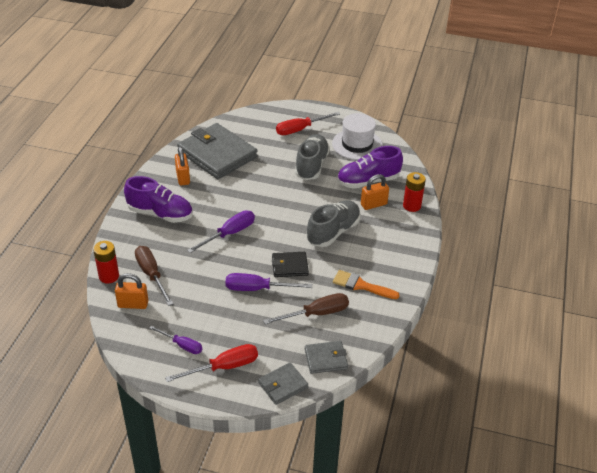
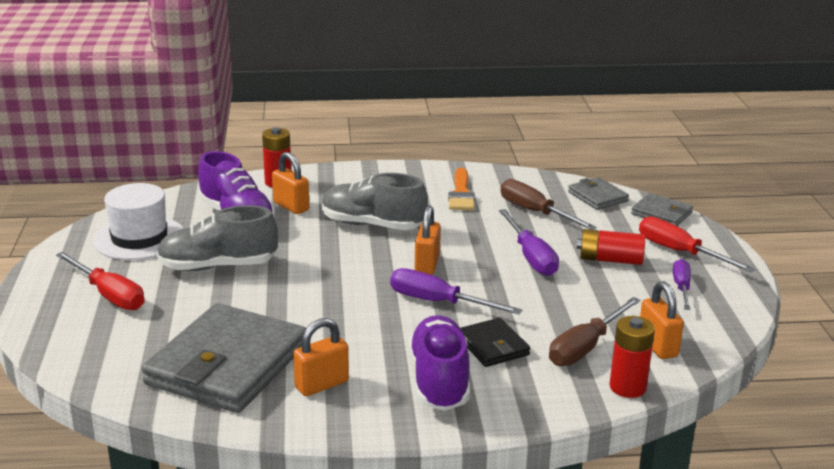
camera: 110 degrees left, 15 degrees down
(234, 325) = (610, 260): none -> red battery
(272, 241) = (427, 265): none -> orange padlock
(289, 266) = (467, 243): black wallet -> black wallet (492, 346)

